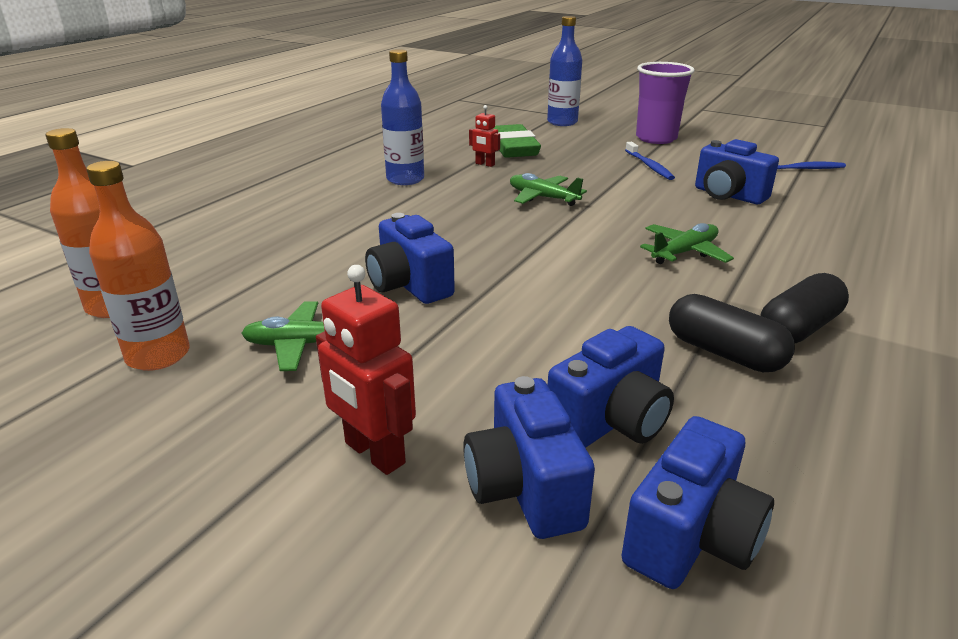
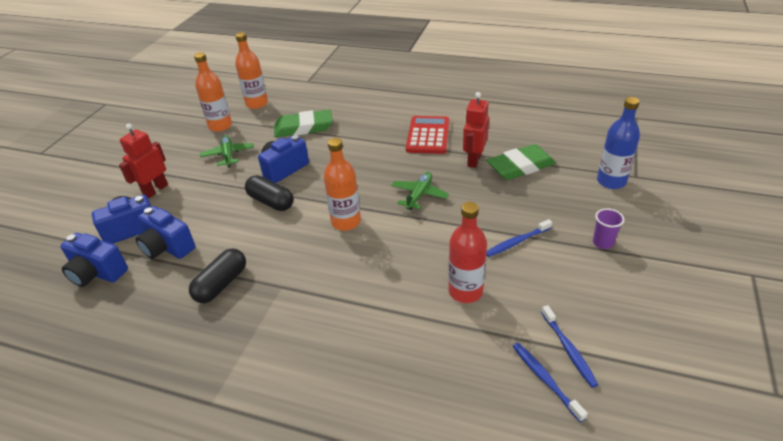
camera: 80 degrees right, 10 degrees up
(282, 261) = (303, 128): none -> green eraser
(405, 179) = (428, 135): blue bottle -> red calculator
(485, 164) = (474, 160): red robot -> red robot, size x1.74
(585, 245) = (346, 222): none -> orange bottle
(656, 138) = (602, 242): purple cup -> purple cup, size x0.51
(684, 252) = (345, 267): green plane -> none
(728, 195) = (465, 291): blue camera -> red bottle
(799, 328) = (248, 318): black capsule -> black capsule (271, 202)
(841, 181) = (545, 379): none -> blue toothbrush

